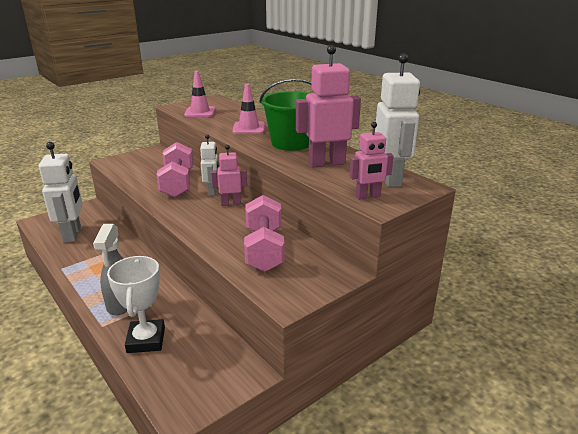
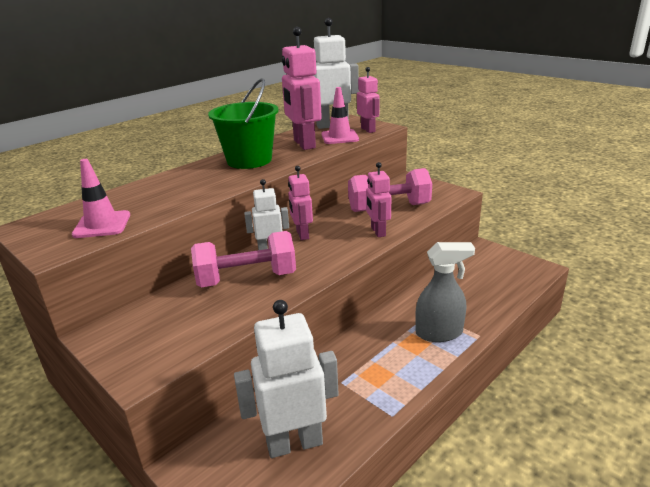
camera: 95 degrees left, 0 degrees up
(146, 340) = (481, 302): white trophy -> none
(215, 237) = (378, 232): none -> pink robot
(248, 128) = (194, 184): pink traffic cone -> pink traffic cone (339, 137)

